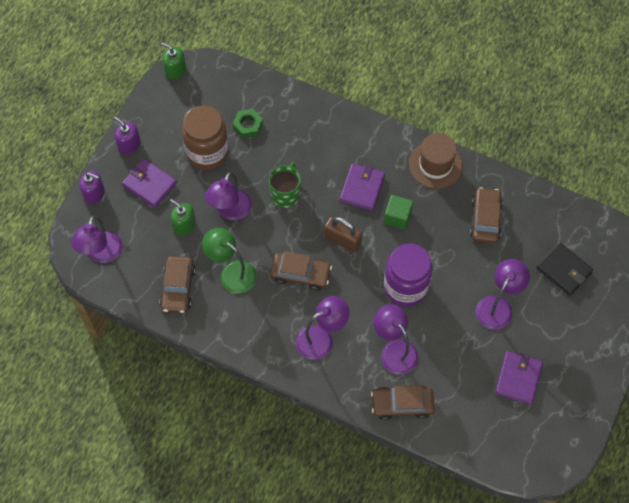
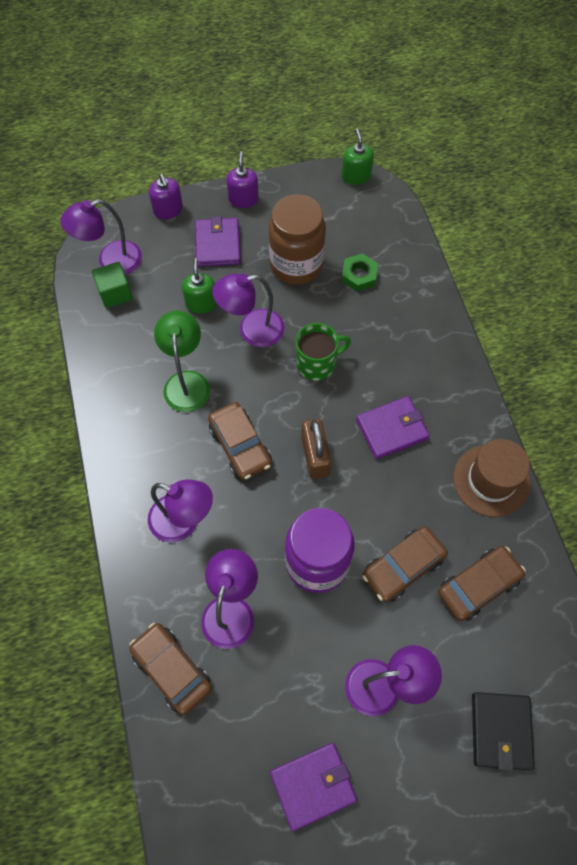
camera: 50 degrees right, 0 degrees up
(178, 288) = (129, 348): brown car -> brown car (403, 567)
(397, 217) = (392, 489): green cube -> green cube (115, 293)

